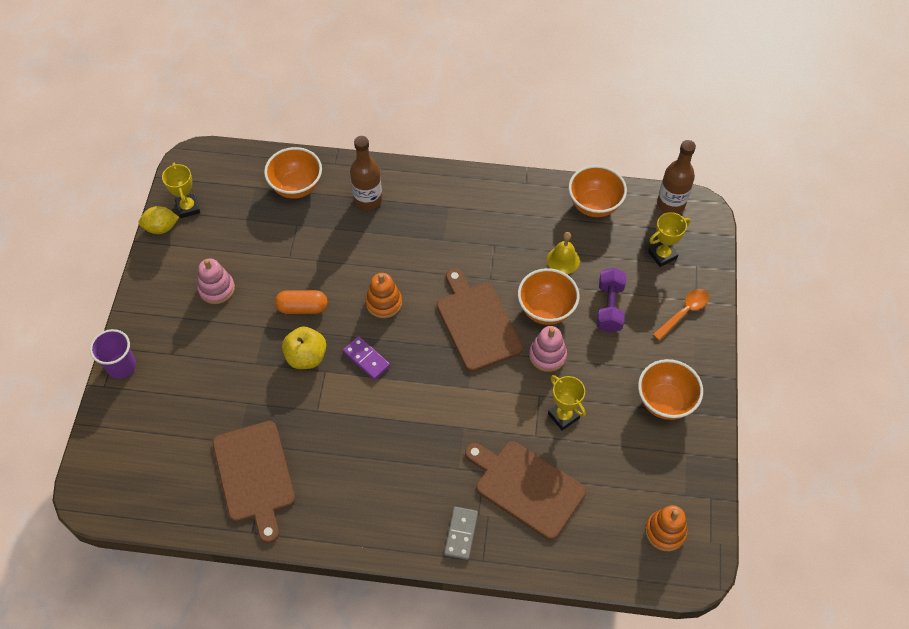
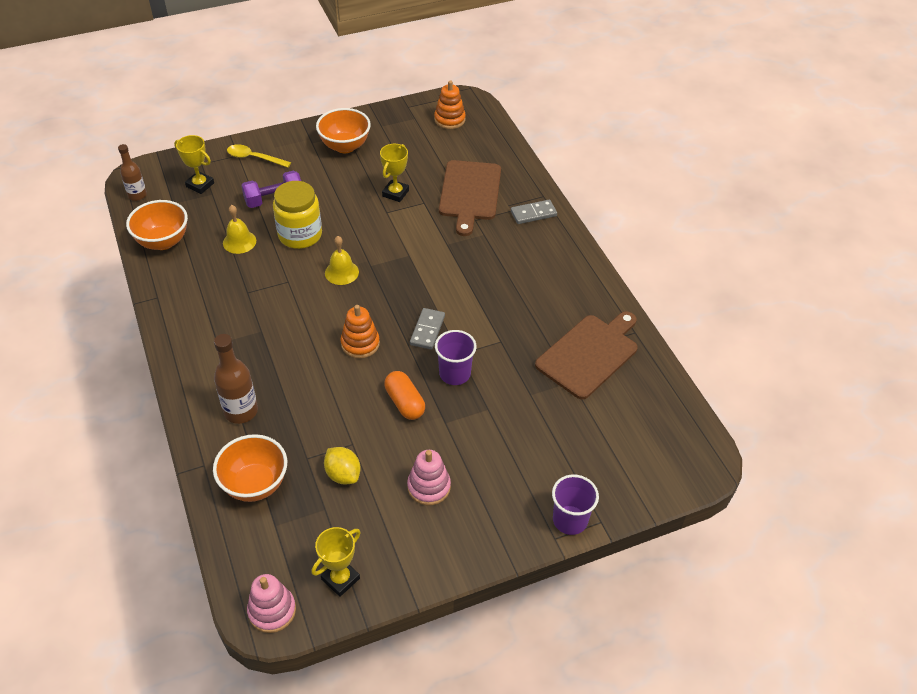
camera: 120 degrees left, 10 degrees down
(161, 228) = (384, 590): yellow lemon -> yellow lemon (343, 474)
(306, 357) = (455, 374): yellow apple -> purple cup
(366, 359) = (427, 330): purple domino -> grey domino
(477, 323) = (341, 272): brown cutting board -> yellow bell
(546, 310) = (300, 235): orange bowl -> yellow jar
(547, 355) = (346, 219): pink stacking toy -> pink stacking toy (272, 611)
(671, 204) = (137, 195): brown bottle -> brown bottle, size x0.66
(684, 312) = (254, 158): orange spoon -> yellow spoon

